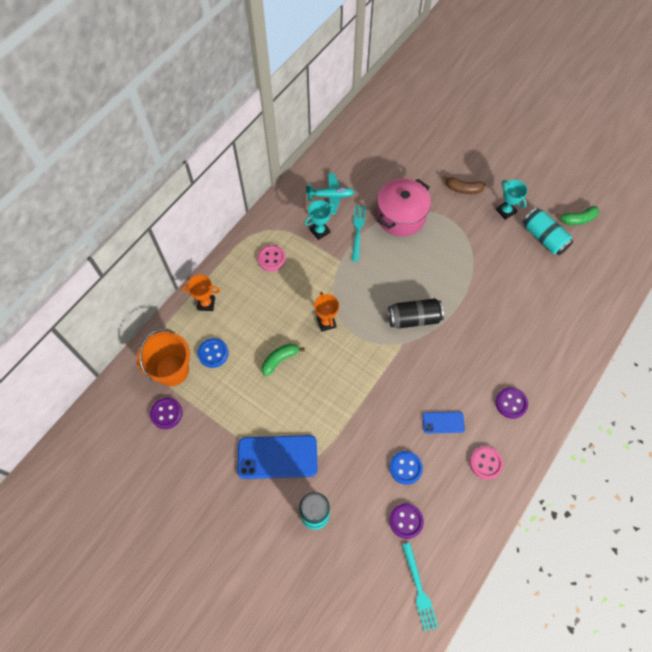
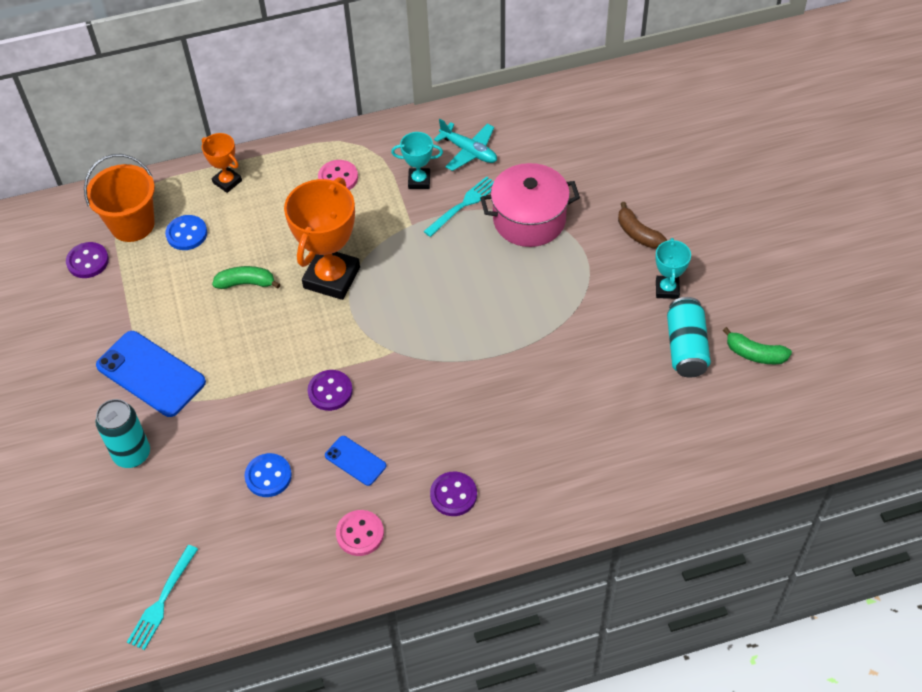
camera: 40 degrees right, 10 degrees down
(326, 322) = (332, 278): orange trophy -> orange trophy, size x1.96
(406, 521) = (216, 527): purple button -> purple button (330, 391)
(414, 318) = (433, 335): black can -> none

